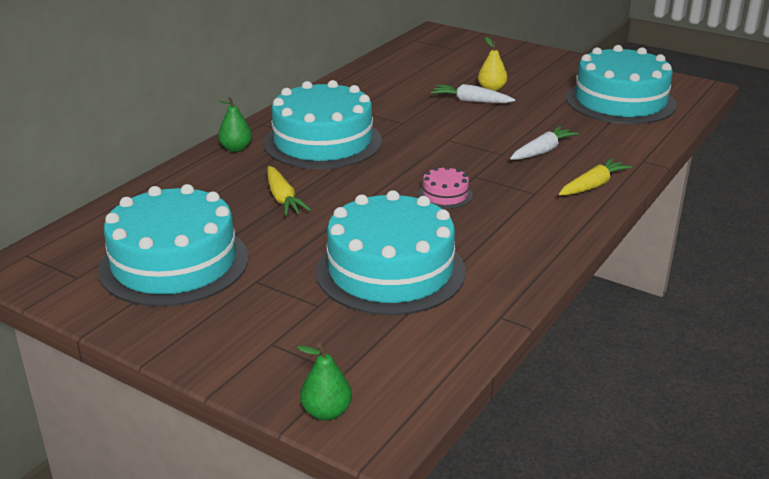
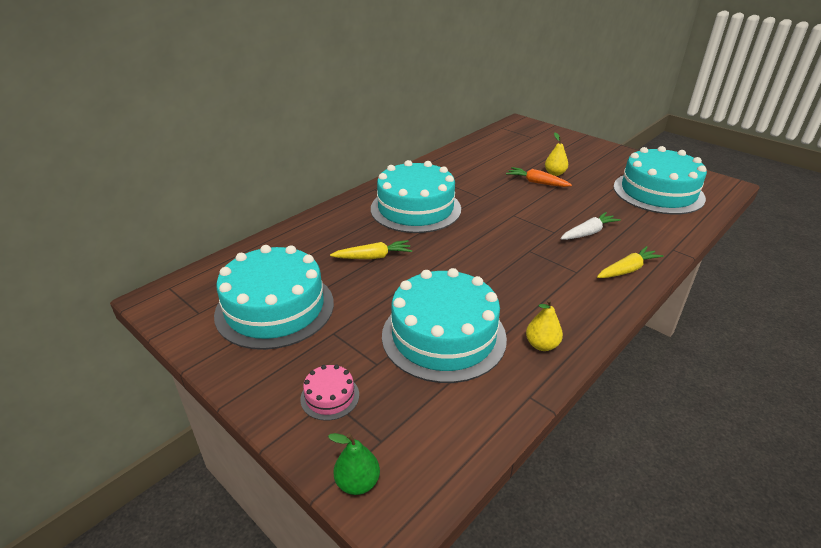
camera: 10 degrees right, 5 degrees up
(236, 149) = (349, 209): green pear -> none
(283, 199) = (373, 257): yellow carrot -> yellow carrot turned 90 degrees counterclockwise
(445, 195) = (502, 266): pink cake -> pink cake (330, 396)
(470, 101) = (536, 182): white carrot -> orange carrot
(506, 268) = (542, 345): none -> yellow pear

